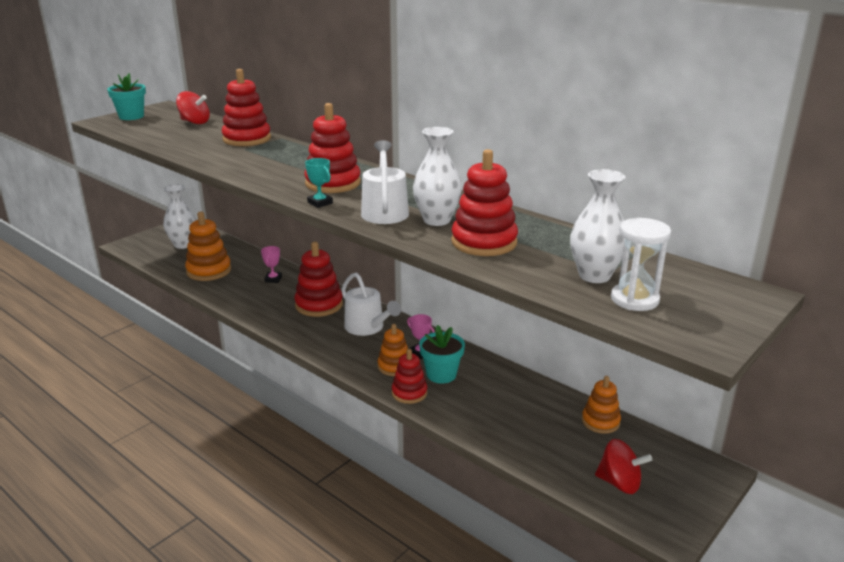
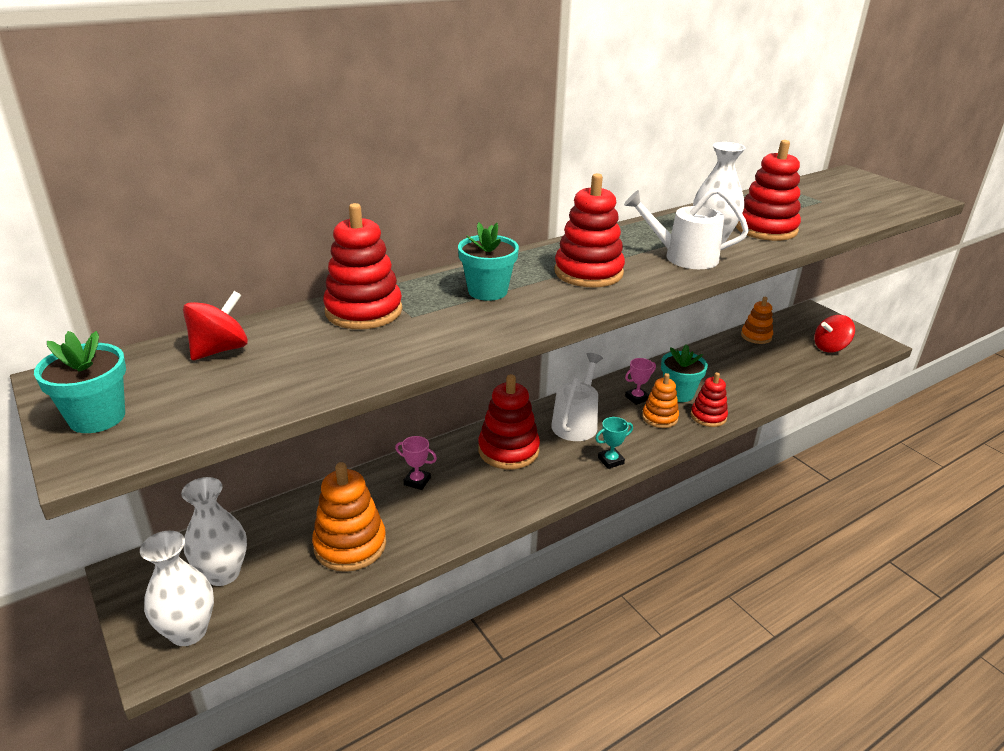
camera: 75 degrees left, 5 degrees up
(286, 161) = (487, 291): none -> turquoise flower pot
(320, 203) = (652, 285): turquoise trophy -> turquoise trophy (610, 461)
(367, 327) = (576, 422): white watering can -> white watering can turned 45 degrees counterclockwise
(594, 276) = (830, 206): white vase -> white vase (188, 631)
(619, 483) = (830, 347): red spinning top -> red spinning top turned 150 degrees counterclockwise
(634, 299) = (868, 203): white hourglass -> none

